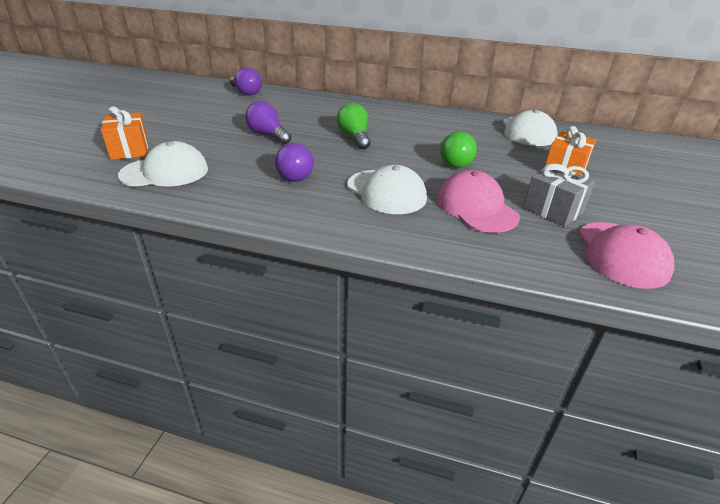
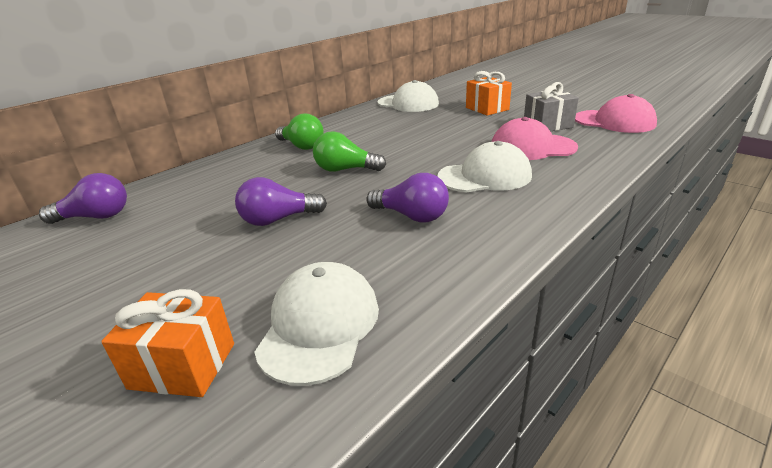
camera: 60 degrees left, 5 degrees down
(456, 162) = (443, 137): green light bulb -> green light bulb (302, 146)

